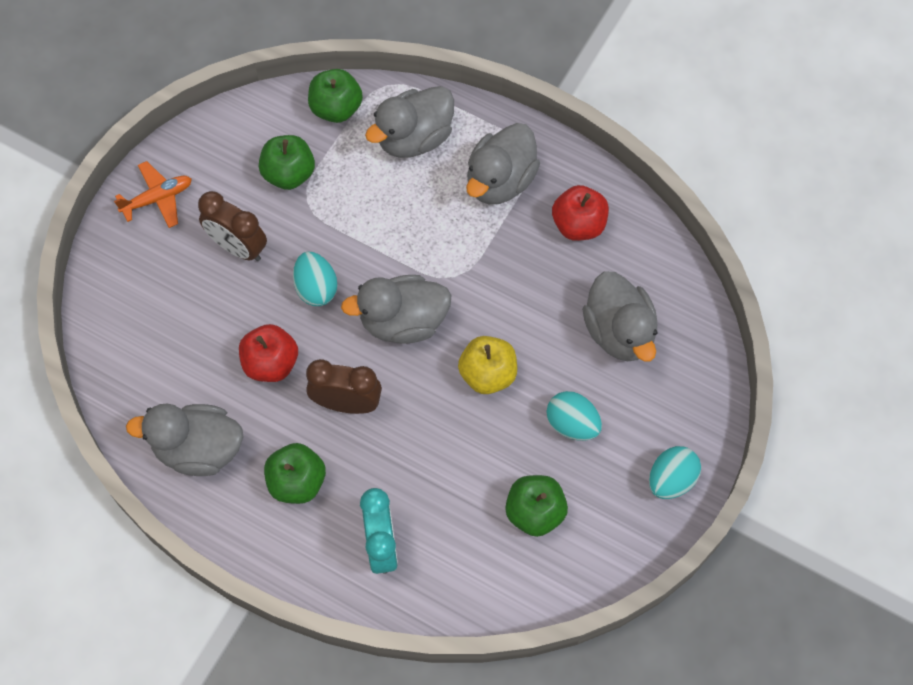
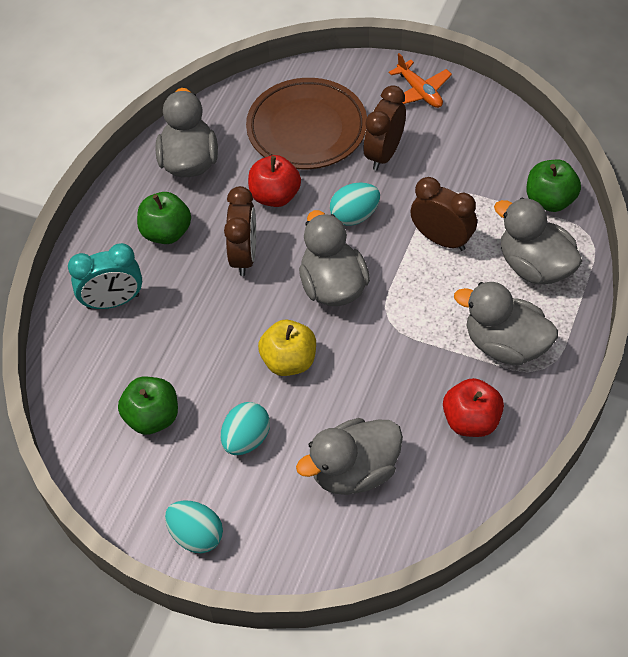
camera: 85 degrees right, 10 degrees down
(182, 319) = (307, 129): none -> brown plate
(289, 174) = (468, 177): green apple -> none
(364, 212) = (441, 239): none -> brown clock

